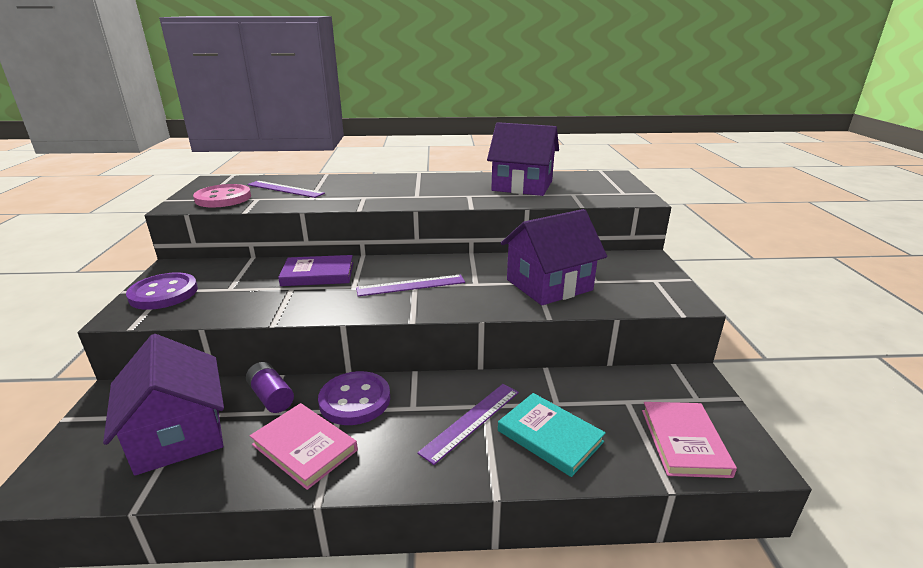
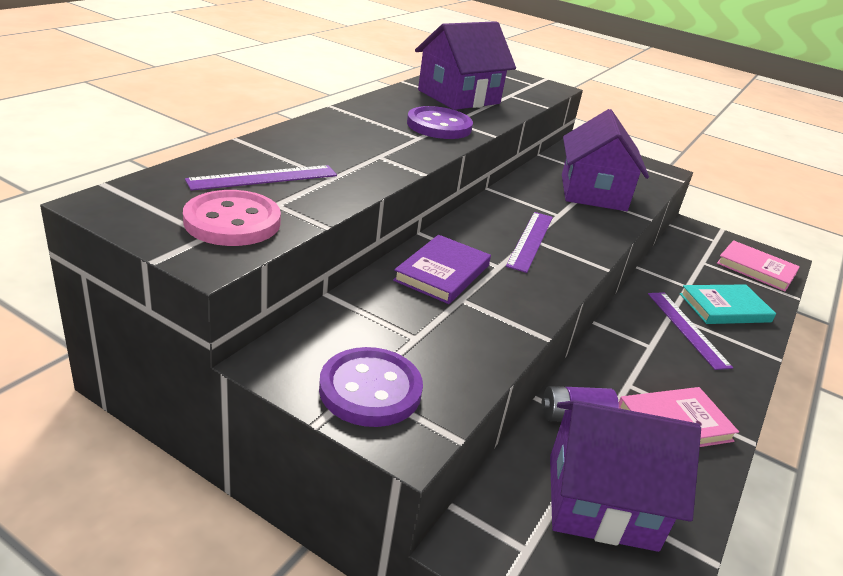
camera: 60 degrees left, 5 degrees up
(355, 400) = (618, 370): purple button -> purple button (439, 126)

